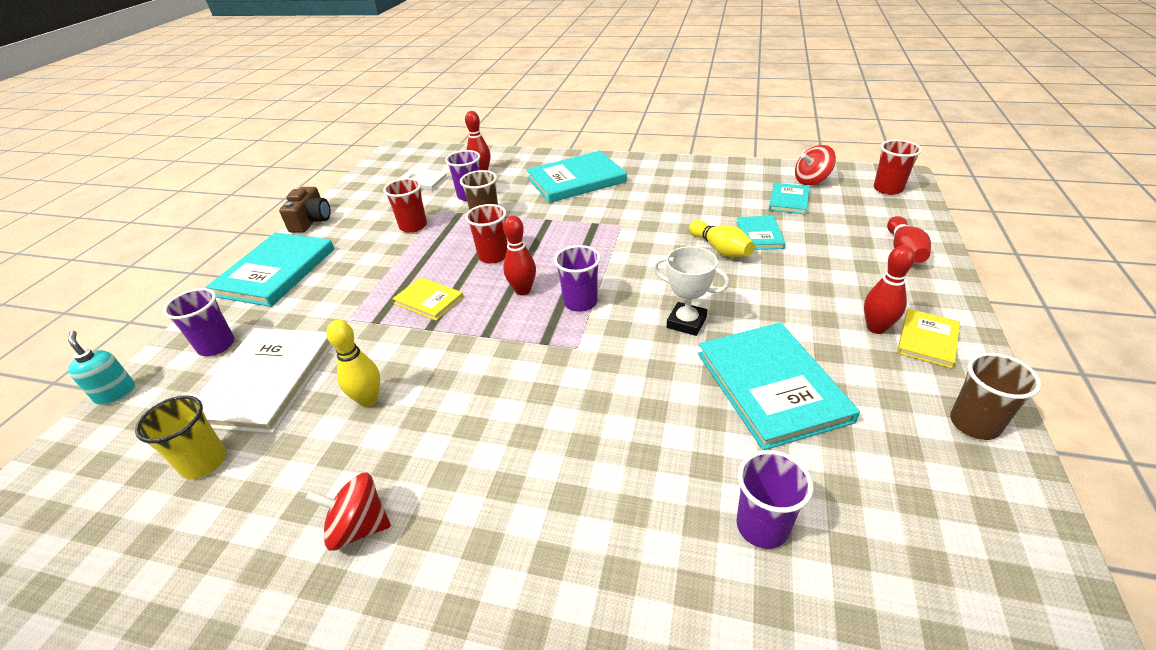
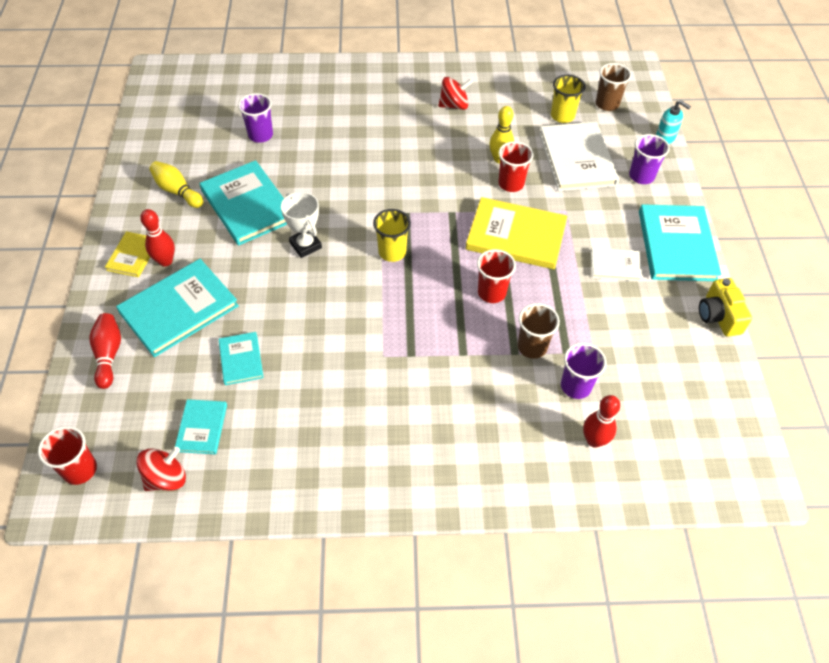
camera: 160 degrees right, 15 degrees up
(311, 221) = (719, 316): brown camera -> yellow camera
(413, 226) = (601, 323): red cup -> red cup (511, 184)
(422, 181) = (658, 410): white book -> white book (615, 266)
(429, 300) = (516, 236): yellow book -> yellow book, size x1.90
(523, 290) = (444, 257): red bowling pin -> none
(576, 180) = (462, 439): turquoise book -> turquoise book (179, 309)
(580, 302) = (392, 252): purple cup -> yellow cup
(686, 322) = (305, 245): white trophy -> white trophy turned 45 degrees clockwise
(720, 249) = (280, 332): yellow bowling pin -> yellow bowling pin (177, 191)
(974, 424) = (133, 200): brown cup -> brown cup (607, 104)

